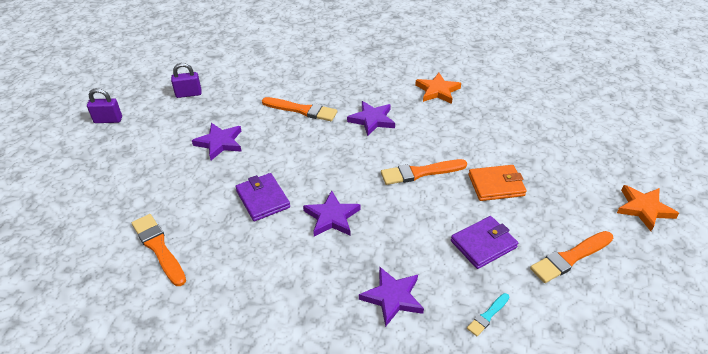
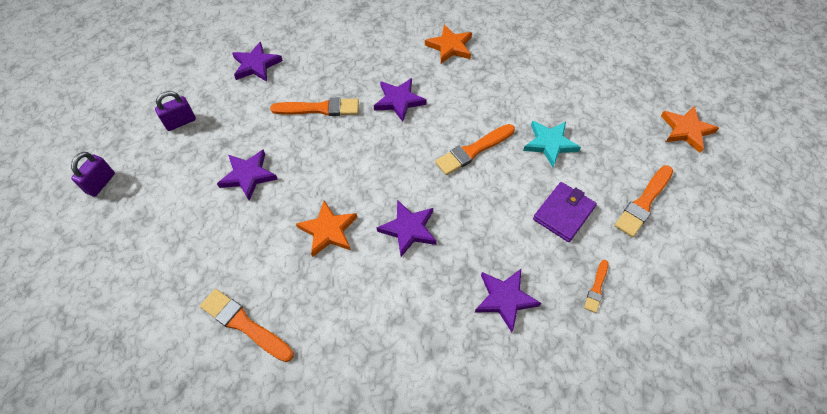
camera: 20 degrees left, 15 degrees up
(108, 120) = (101, 183): purple padlock -> purple padlock turned 45 degrees counterclockwise
(263, 199) = (328, 230): purple wallet -> orange star
(267, 69) = (256, 65): none -> purple star
(487, 315) = (596, 288): turquoise brush -> orange brush
(496, 185) = (550, 144): orange wallet -> turquoise star

